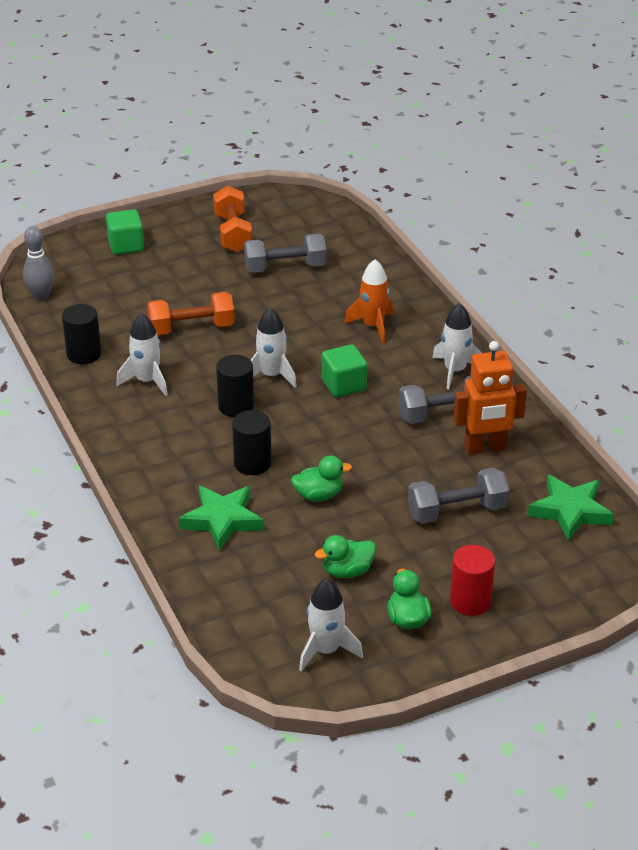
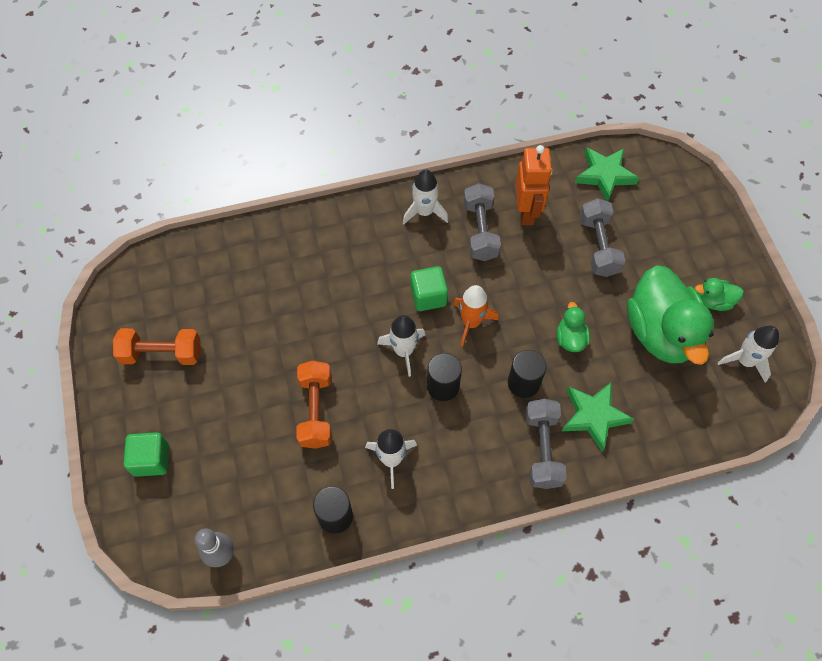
camera: 80 degrees left, 25 degrees up
(285, 268) = (237, 315): grey dumbbell -> grey dumbbell (542, 449)
(347, 571) = (660, 332): green duck -> green duck, size x2.24
(373, 326) = (348, 259): orange rocket -> orange rocket (471, 322)
(470, 601) = (696, 258): red cylinder -> none

